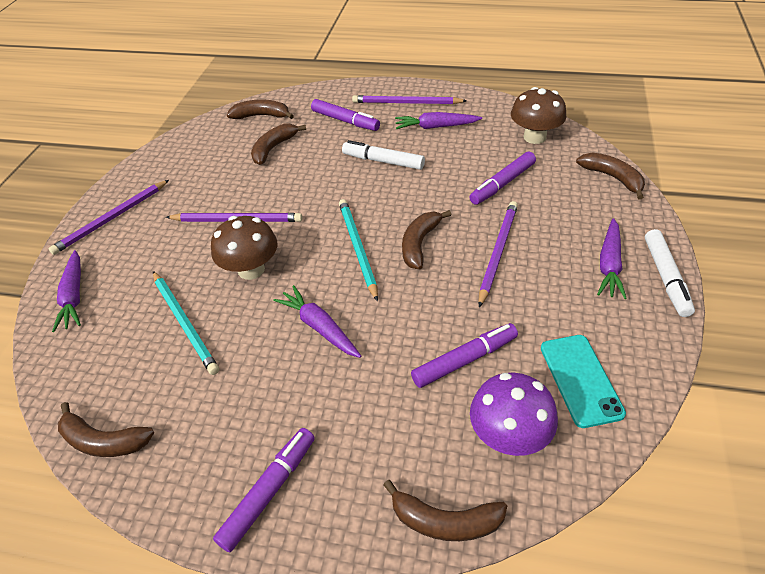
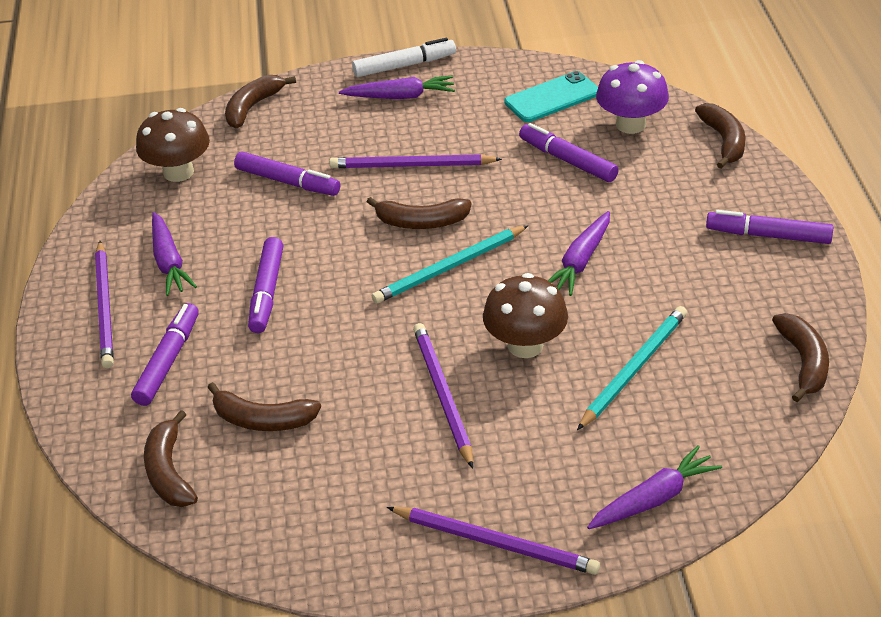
camera: 110 degrees left, 5 degrees down
(383, 161) = (266, 292): white marker -> purple marker

